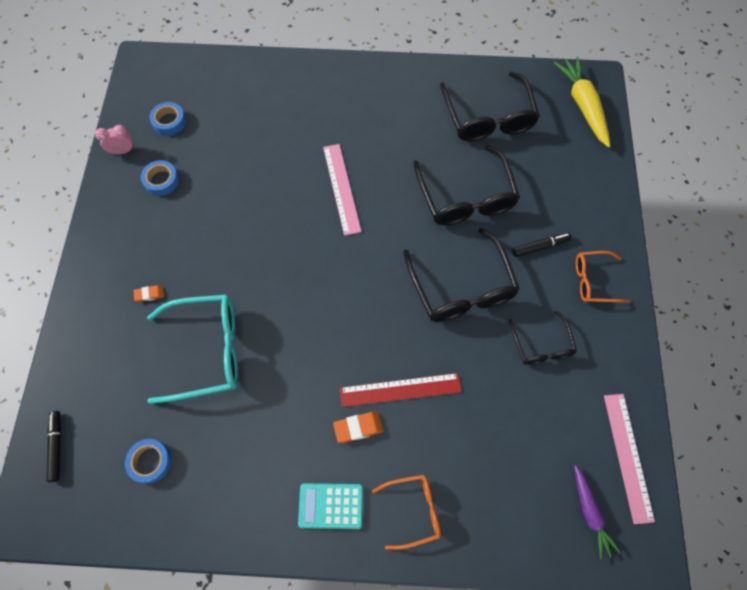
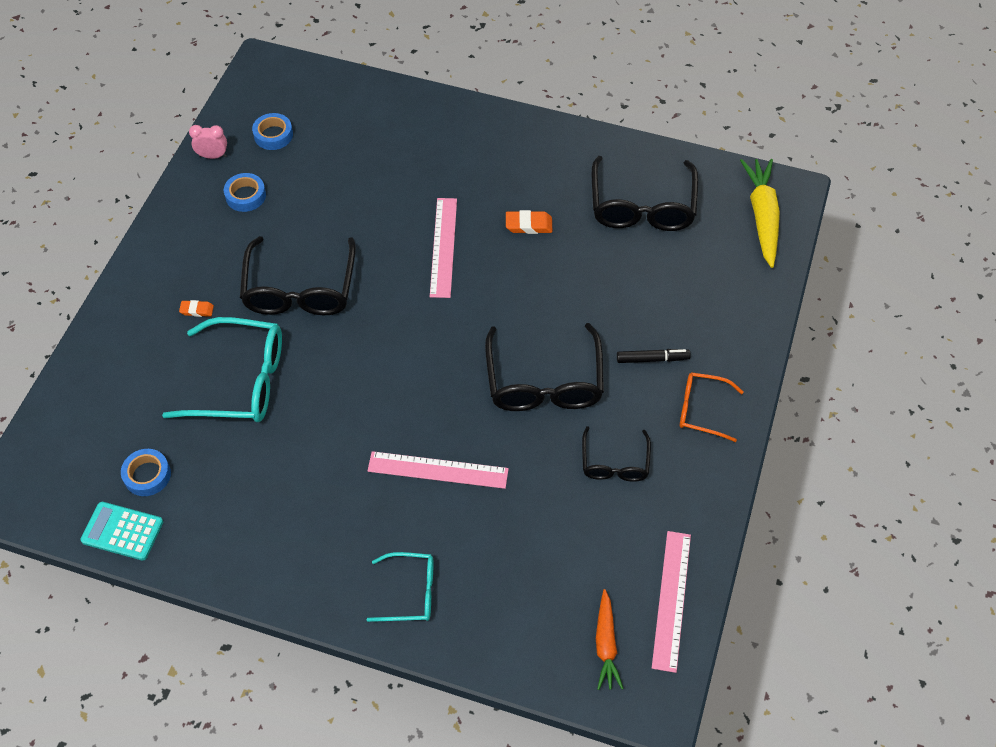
camera: 15 degrees right, 10 degrees down
(57, 446) = (56, 437): black marker -> none
(331, 506) = (323, 565): turquoise calculator -> turquoise calculator (122, 531)
(358, 427) = (378, 496): orange eraser -> orange eraser (528, 225)
(400, 389) = (438, 470): red ruler -> pink ruler
(413, 510) = (410, 592): orange glasses -> turquoise glasses
(465, 197) = (584, 287): black glasses -> black glasses (300, 289)
(589, 512) = (606, 644): purple carrot -> orange carrot

